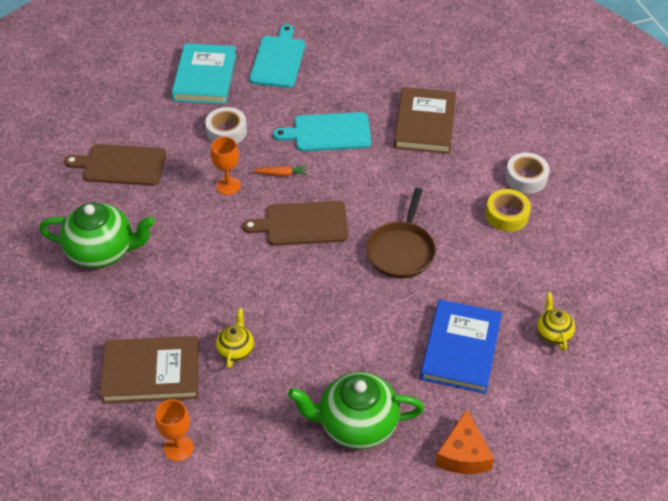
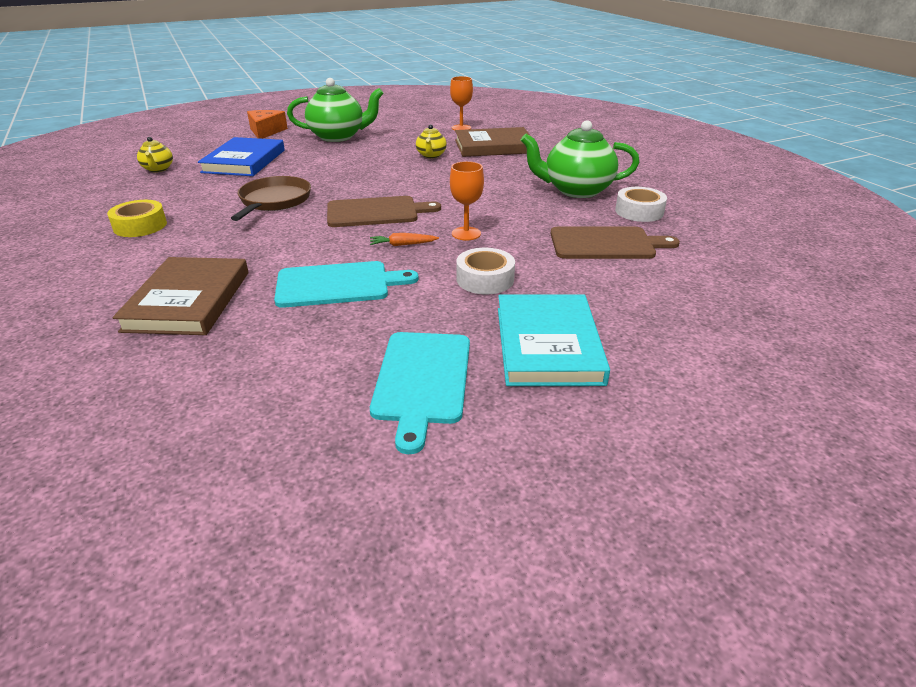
camera: 175 degrees right, 15 degrees down
(526, 178) = (87, 254): white tape -> white tape (639, 211)

